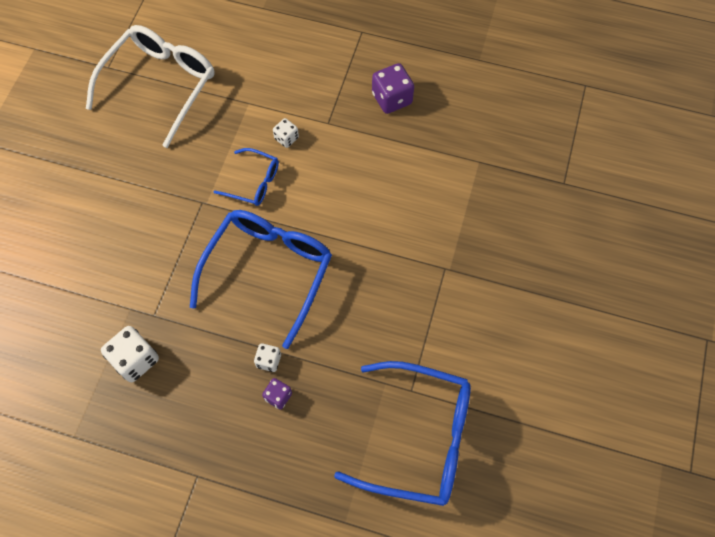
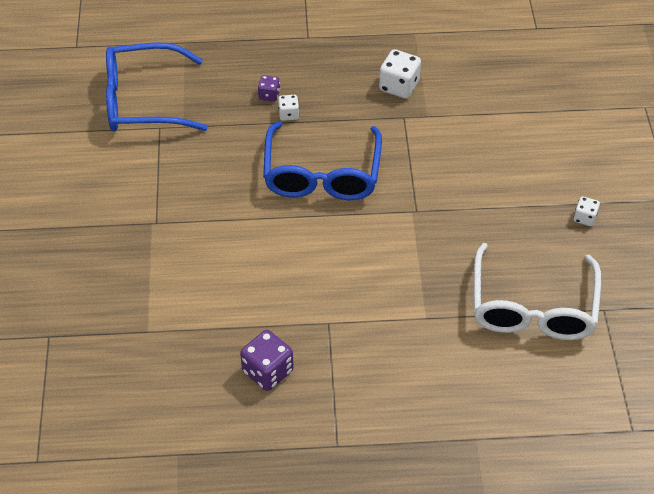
camera: 160 degrees right, 15 degrees down
(254, 182) = (375, 242): blue glasses -> none
(286, 138) = (365, 293): white dice -> white dice (584, 218)

